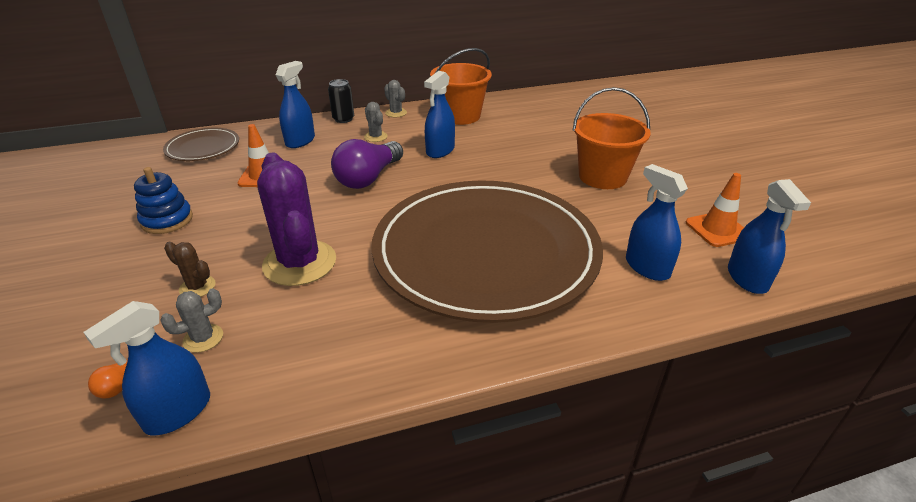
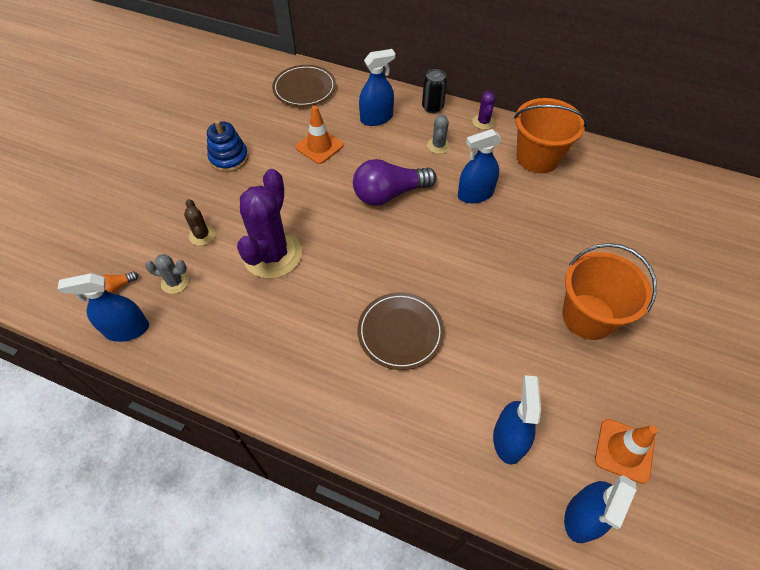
camera: 40 degrees right, 20 degrees up
(396, 113) = (483, 122): grey cactus -> purple cactus
(485, 252) = (400, 332): brown plate -> brown plate, size x0.42

